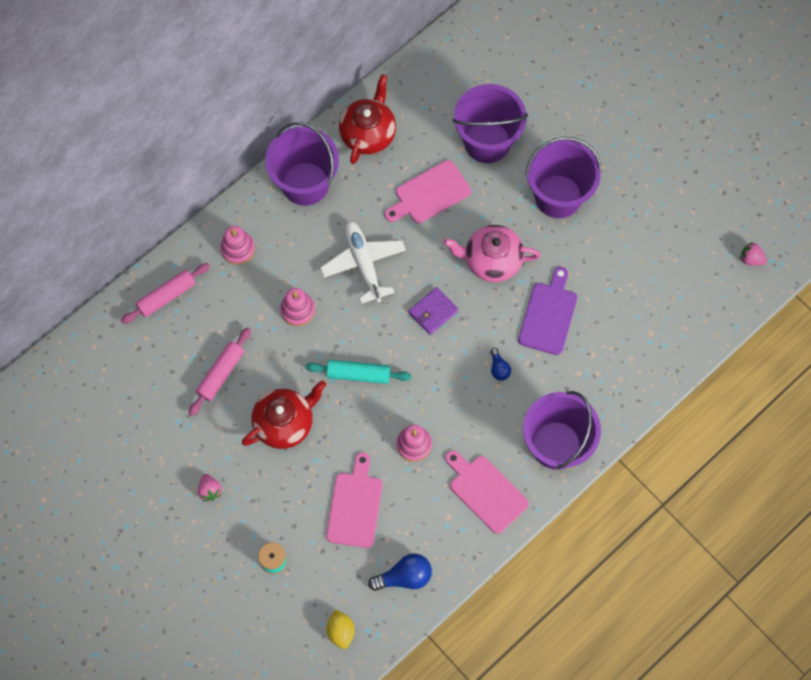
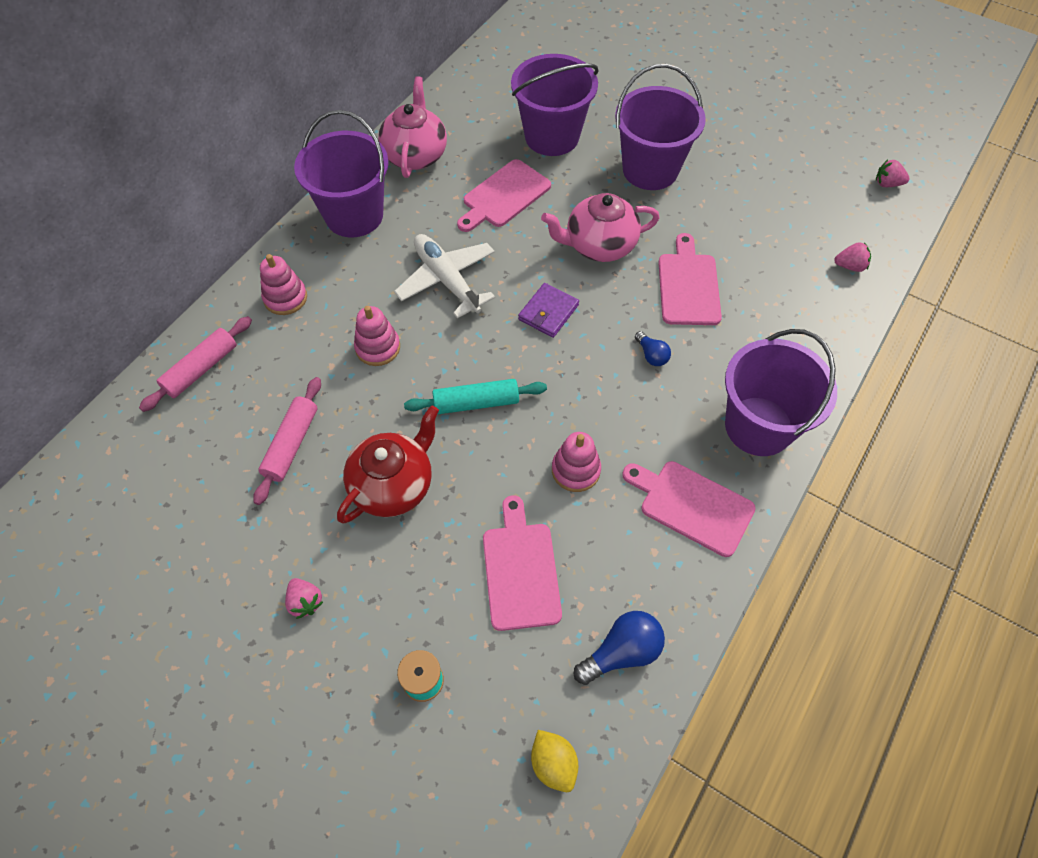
camera: 15 degrees left, 10 degrees down
(368, 134) = (415, 155): red teapot -> pink teapot
(549, 315) = (688, 285): purple cutting board -> pink cutting board
(683, 329) = (850, 266): none -> pink strawberry

